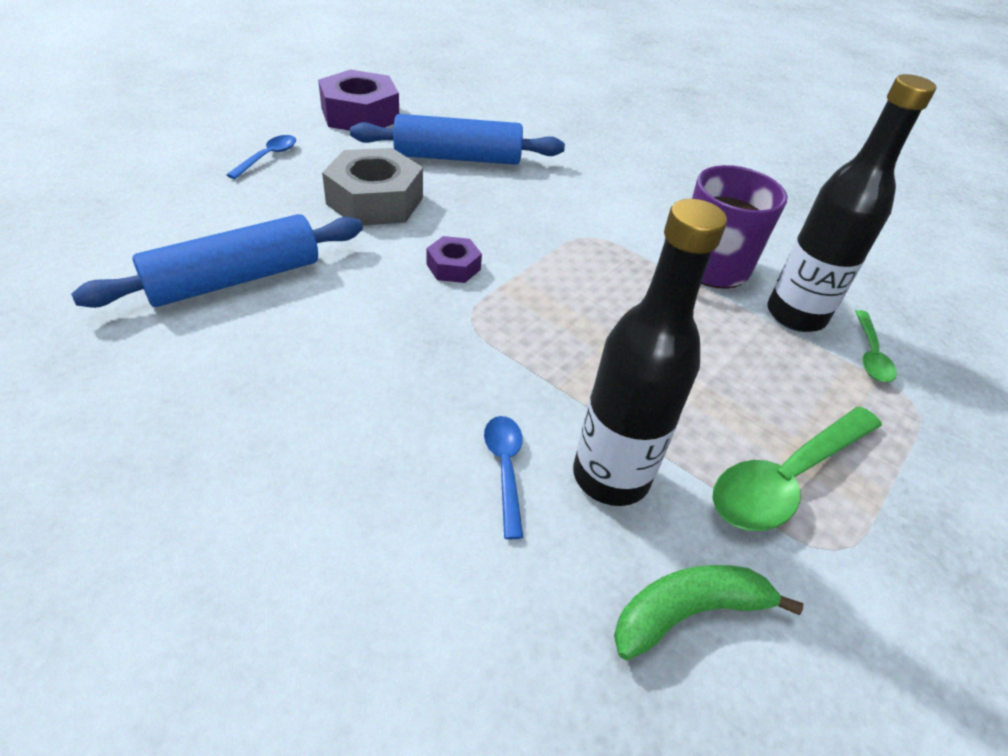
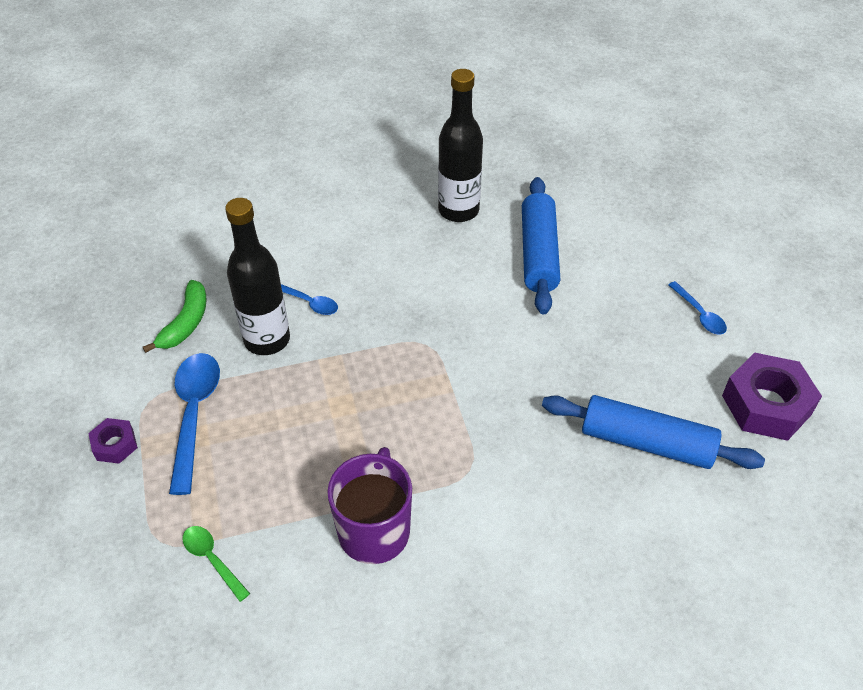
camera: 130 degrees right, 5 degrees up
(375, 201) = (598, 353): grey nut -> none
(453, 267) = (485, 361): purple nut -> purple nut (115, 445)
(457, 158) = (646, 442): blue rolling pin -> blue rolling pin turned 75 degrees clockwise
(786, 478) = (194, 415): green spoon -> blue spoon
(795, 315) = (283, 545): black bottle -> black bottle (458, 210)

